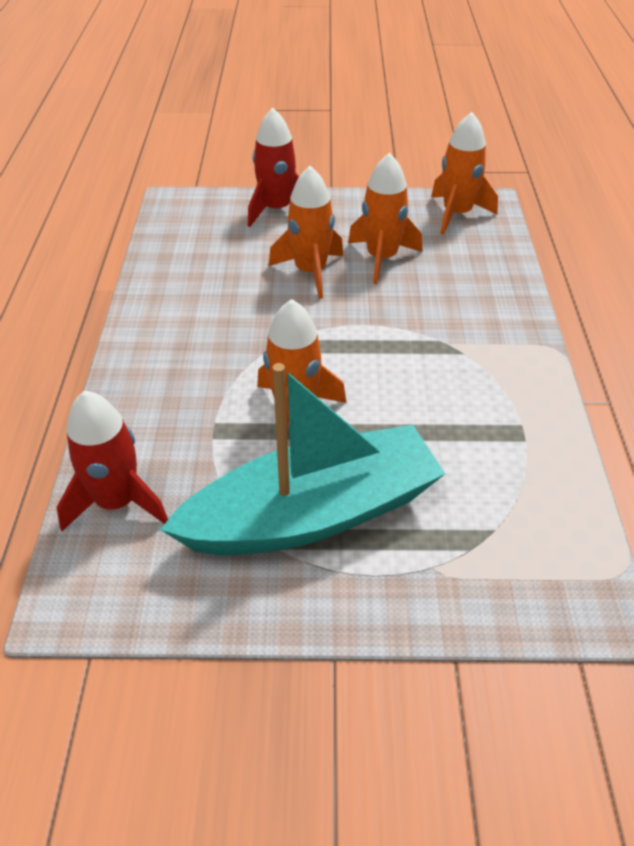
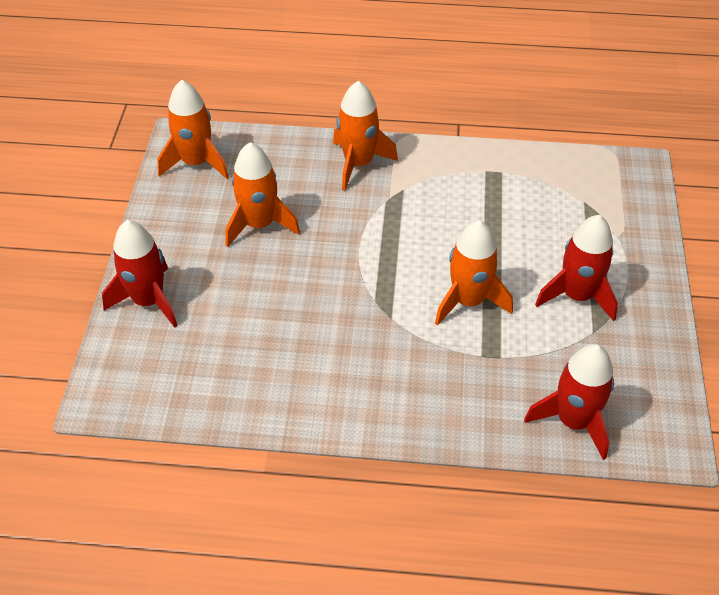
camera: 85 degrees left, 5 degrees up
(310, 272) = (272, 279): orange rocket -> orange rocket (358, 163)
(313, 514) = (577, 296): turquoise boat -> red rocket

